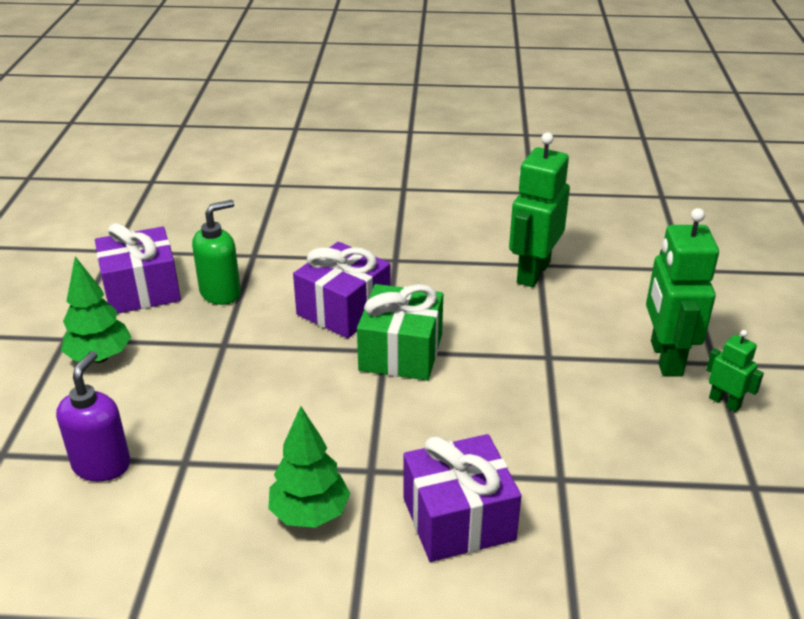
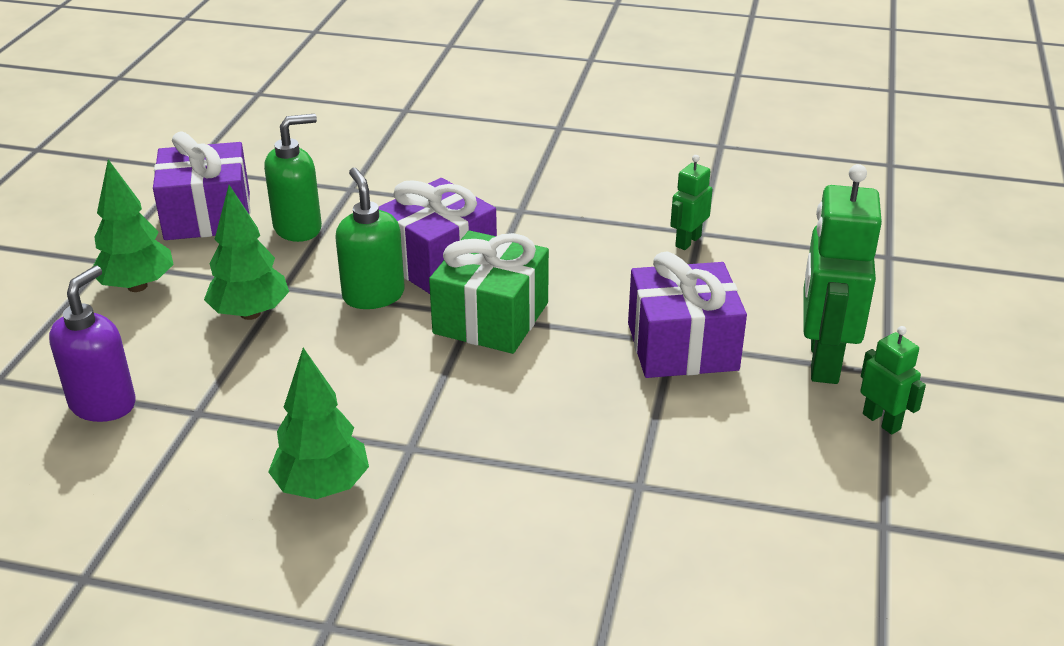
camera: 10 degrees right, 0 degrees up
(203, 370) = (250, 313): none -> green tree
(300, 344) = (373, 295): none -> green soap dispenser
(458, 519) = (496, 515): purple gift -> purple gift (682, 347)
(532, 272) = (687, 241): green robot -> green robot, size x0.50

